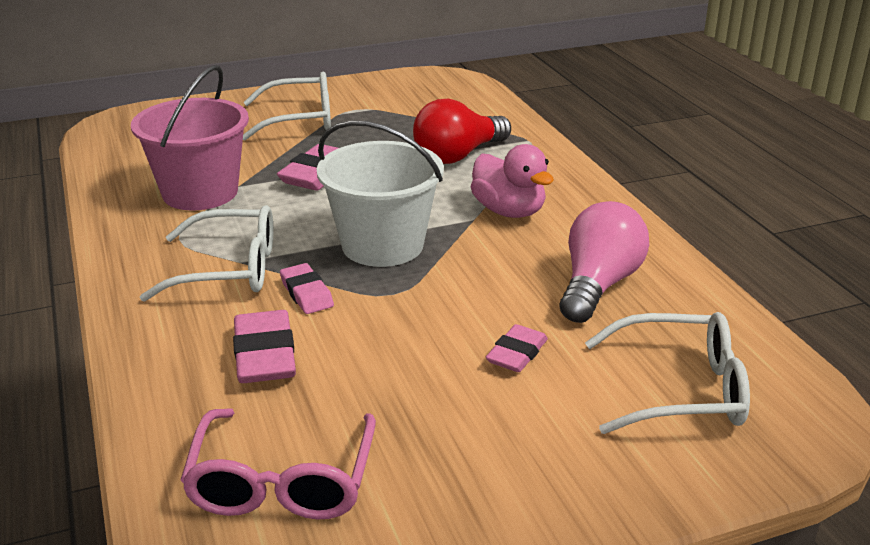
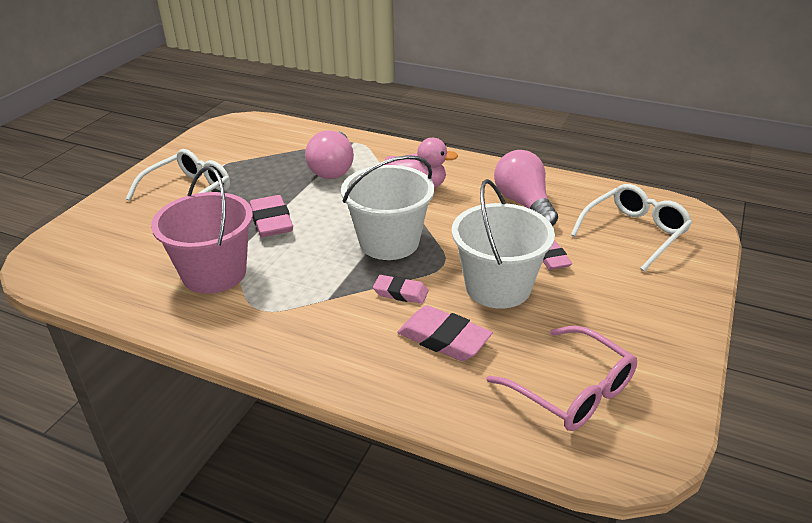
camera: 45 degrees left, 5 degrees up
(230, 269) = (330, 307): white glasses -> none
(404, 345) = (498, 287): none -> white bucket
(458, 155) = (333, 169): red light bulb -> pink light bulb

